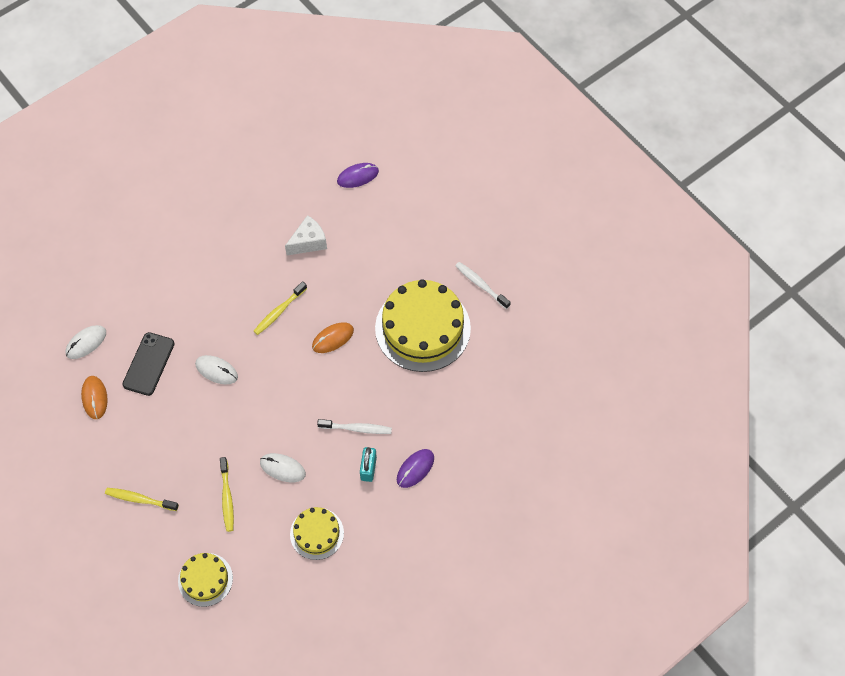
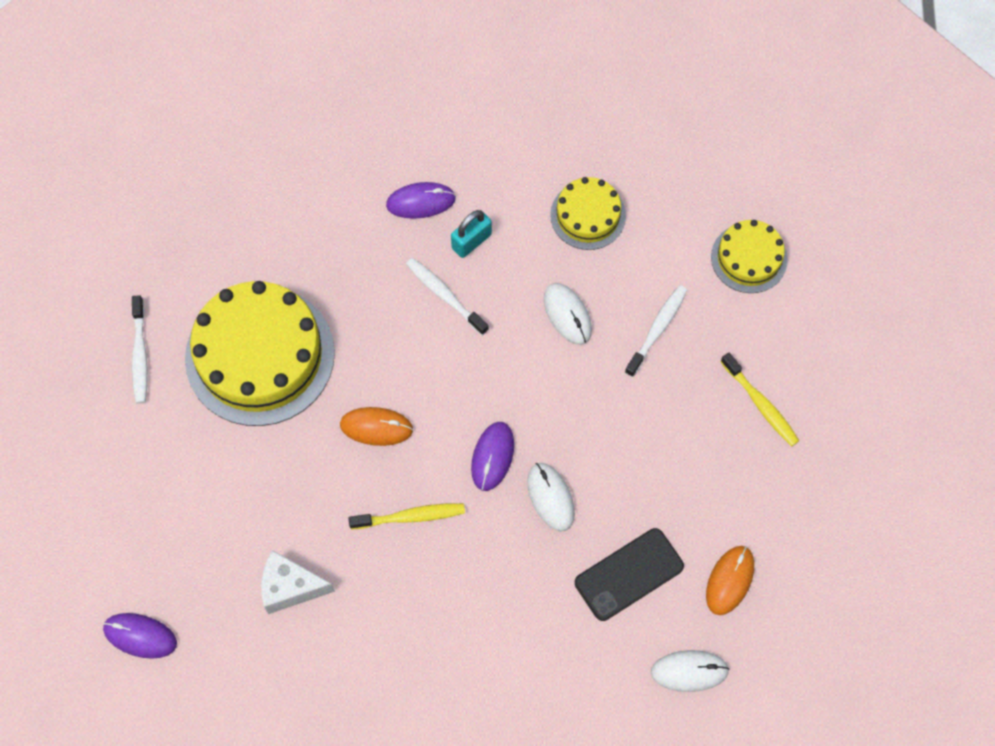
camera: 140 degrees left, 5 degrees up
(227, 498) = (657, 329): yellow toothbrush -> white toothbrush
(262, 368) = (492, 456): none -> purple mouse

